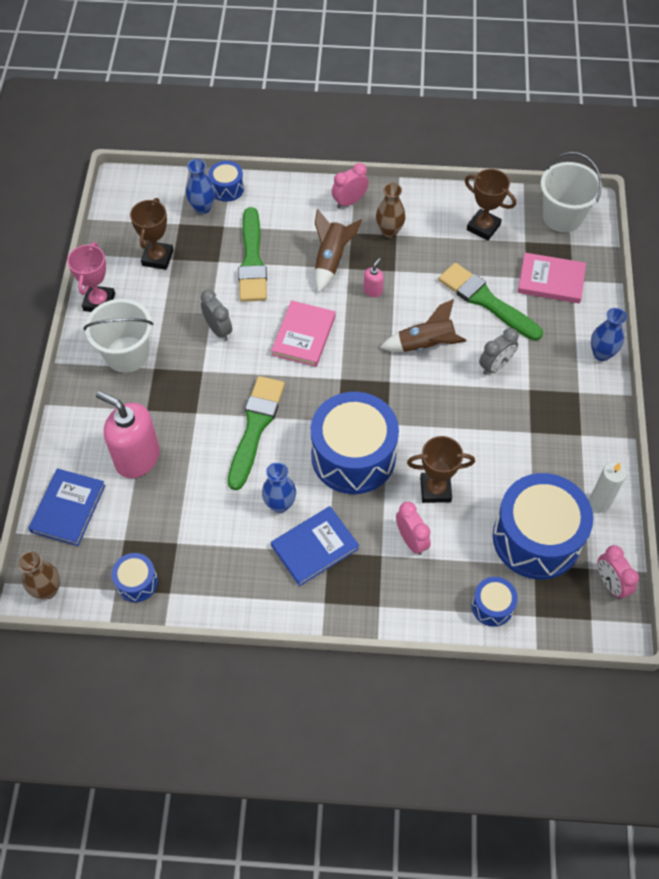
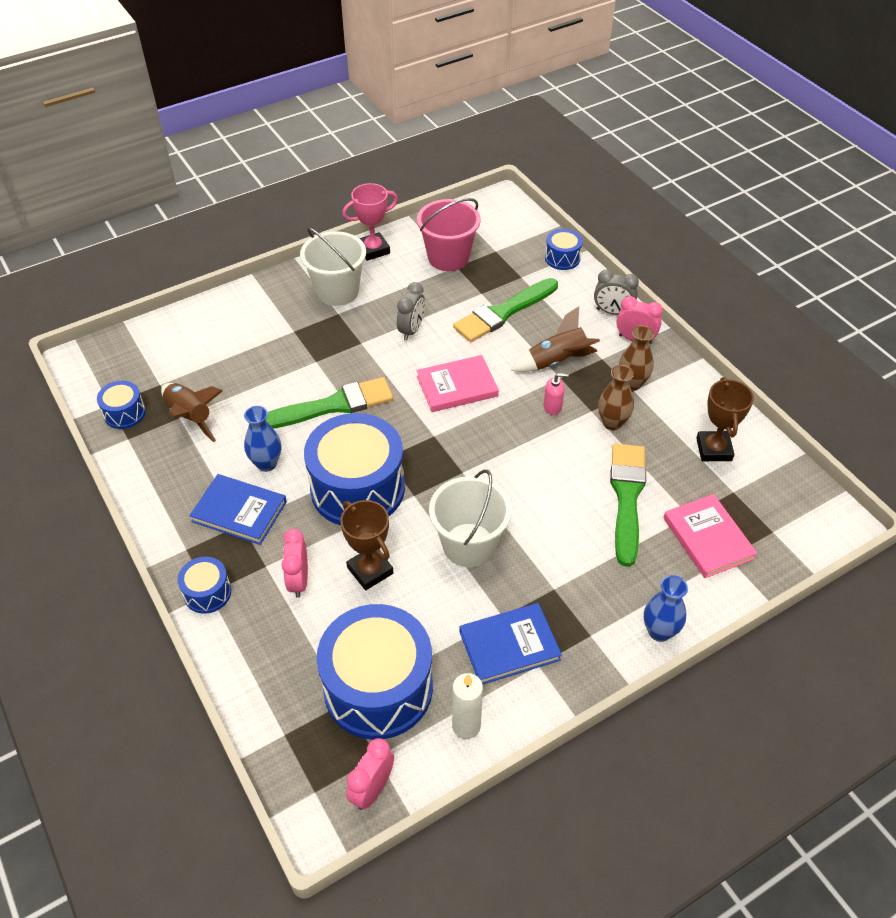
camera: 55 degrees right, 10 degrees down
(47, 590) = (83, 365): brown vase -> brown vase (612, 423)
(68, 508) = (165, 337): blue book -> blue book (509, 645)
(137, 458) = (243, 350): pink soap dispenser -> none
(157, 258) = (448, 257): brown trophy -> pink bucket
(202, 208) = (526, 255): blue vase -> none
(411, 540) = (298, 581): pink clock -> pink clock turned 150 degrees clockwise
(425, 345) = (528, 477): brown rocket -> brown rocket (190, 417)
(492, 606) = (270, 688): blue drum -> blue drum (207, 593)
(495, 366) = (556, 545): grey clock -> grey clock (612, 312)
(562, 217) = (799, 506): white bucket -> white bucket (469, 545)

